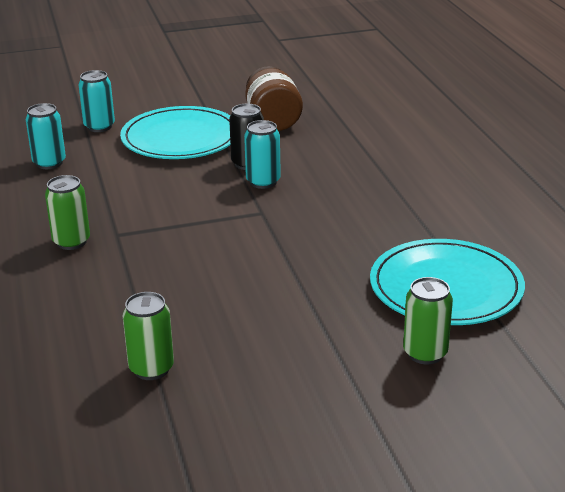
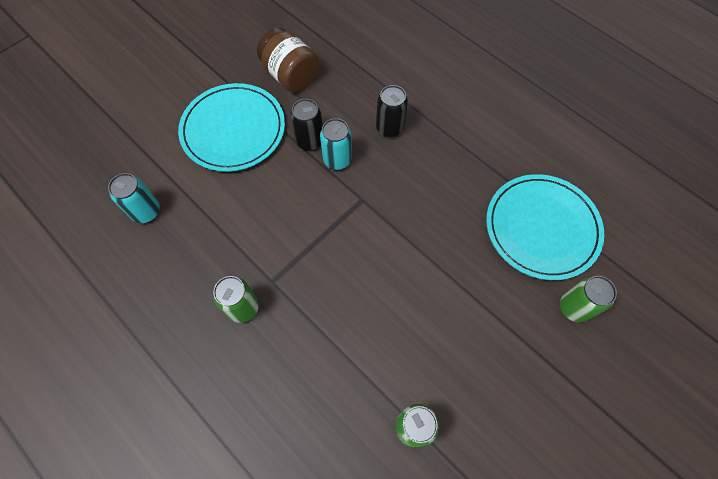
camera: 30 degrees left, 35 degrees up
(99, 127) = (152, 142): turquoise can -> none
(341, 177) = (389, 128): none -> black can

